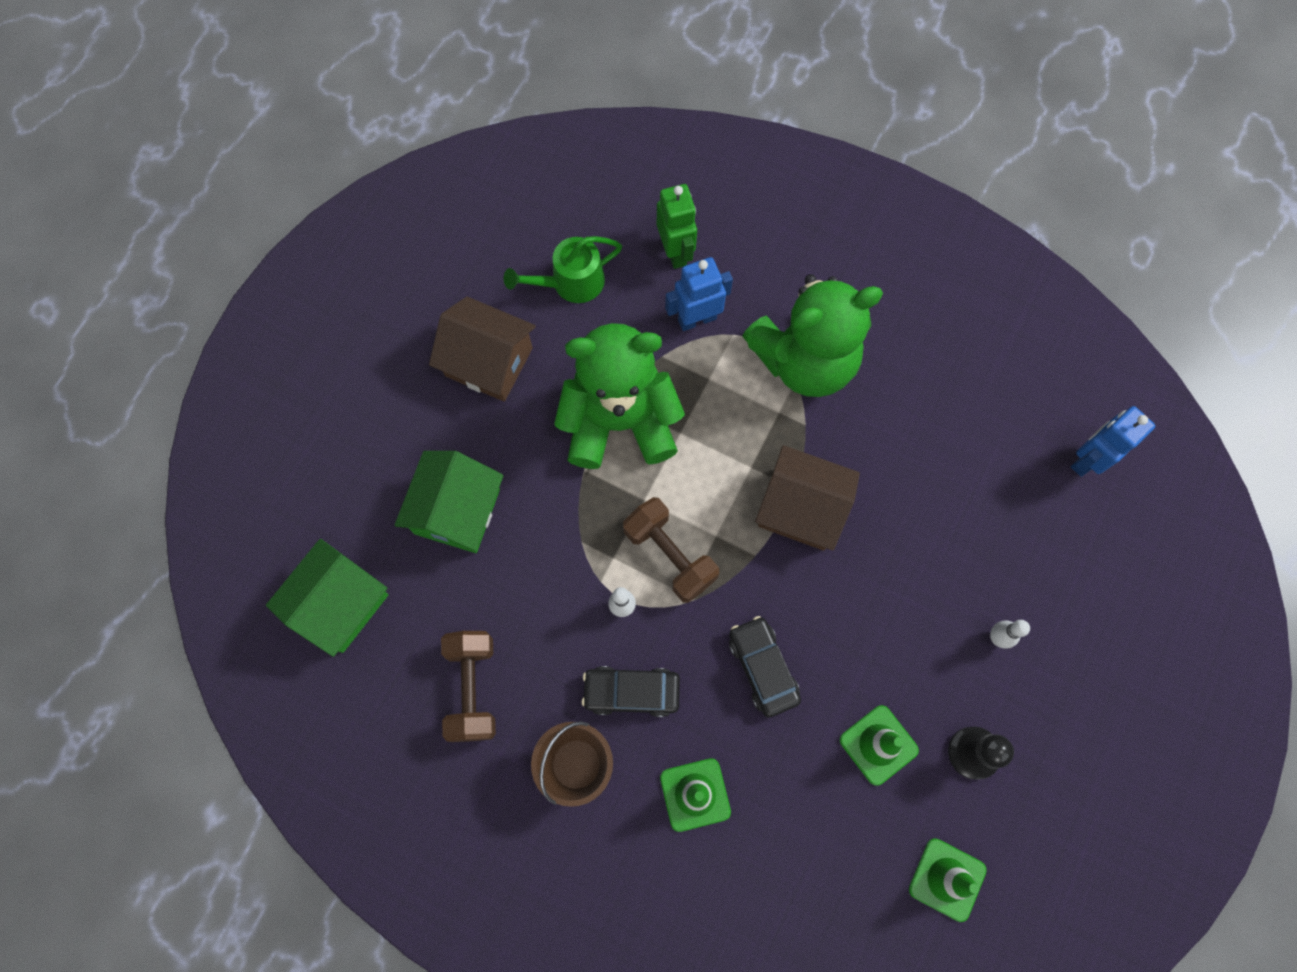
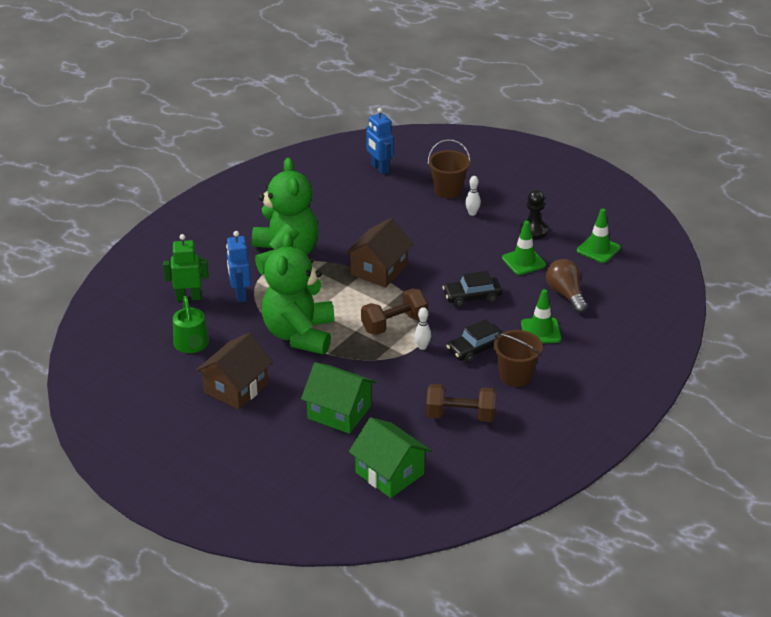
camera: 80 degrees left, 35 degrees down
(631, 692) = (476, 349): black car -> black car turned 45 degrees clockwise
(802, 829) = (566, 294): none -> brown light bulb
(1054, 586) = (448, 190): none -> brown bucket

